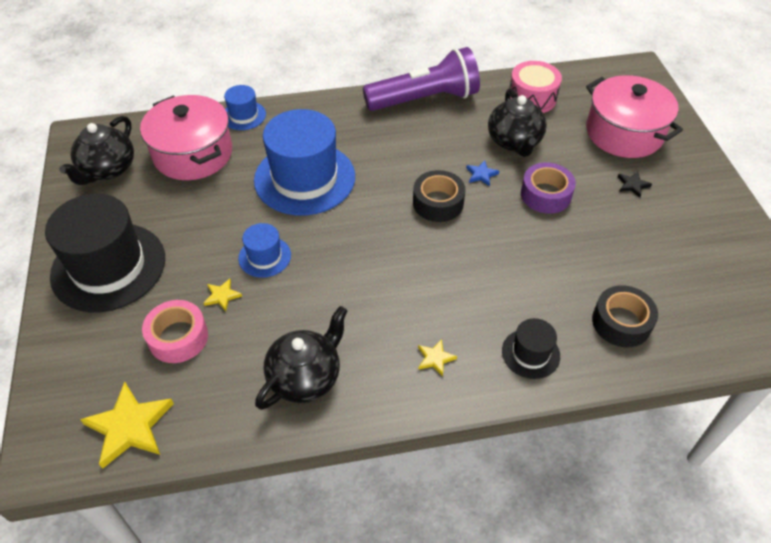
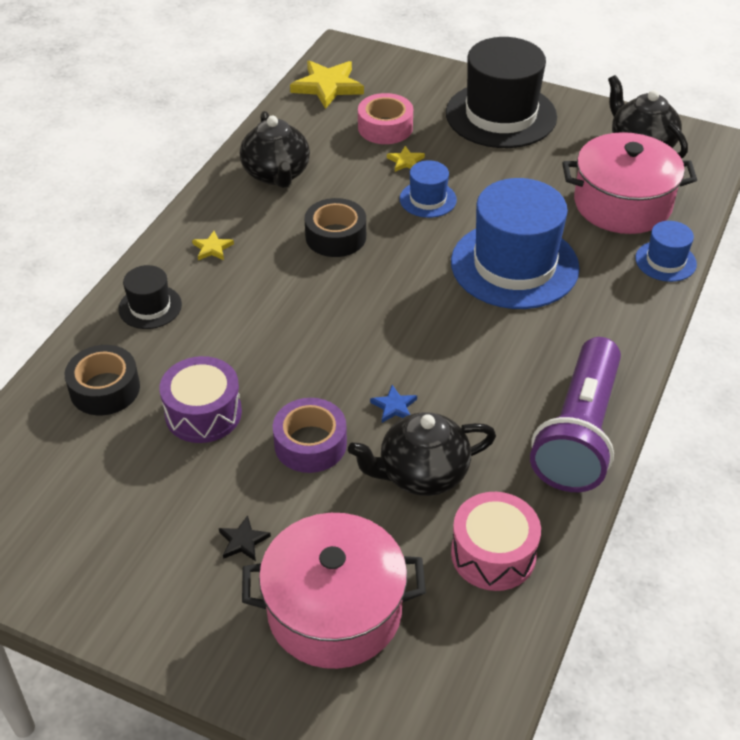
camera: 125 degrees right, 5 degrees down
(438, 203) = (385, 346): black tape -> black tape (335, 236)
(514, 142) = (422, 473): black teapot -> black teapot turned 45 degrees counterclockwise
(580, 256) = (203, 413): none -> purple drum

